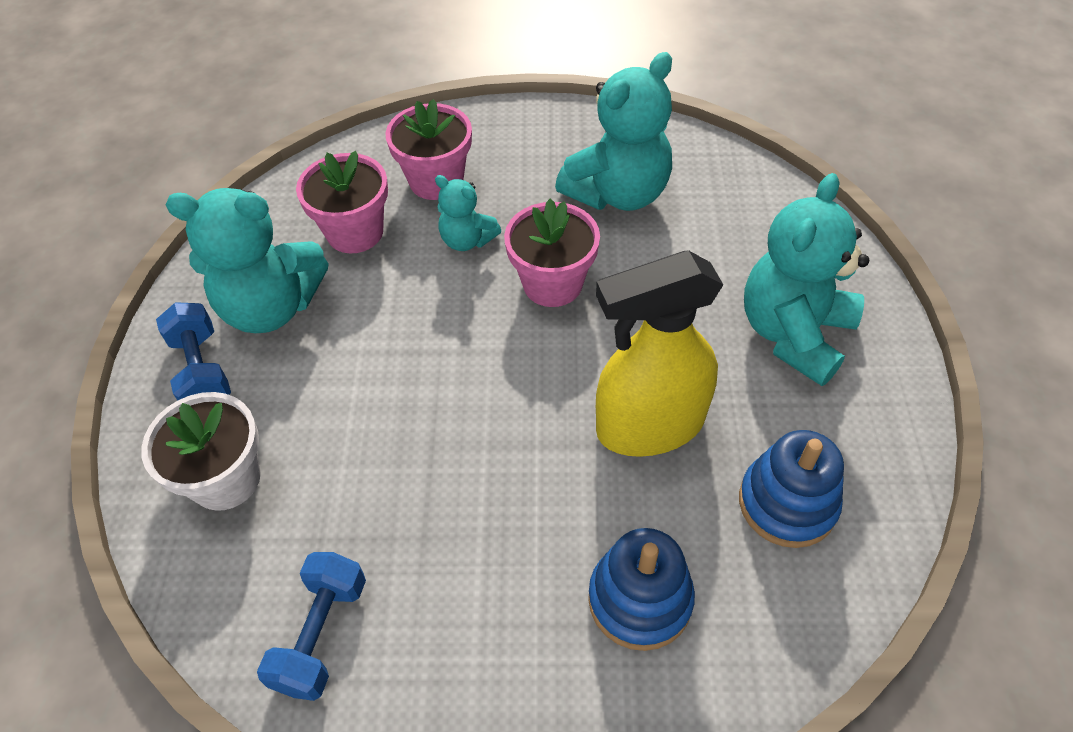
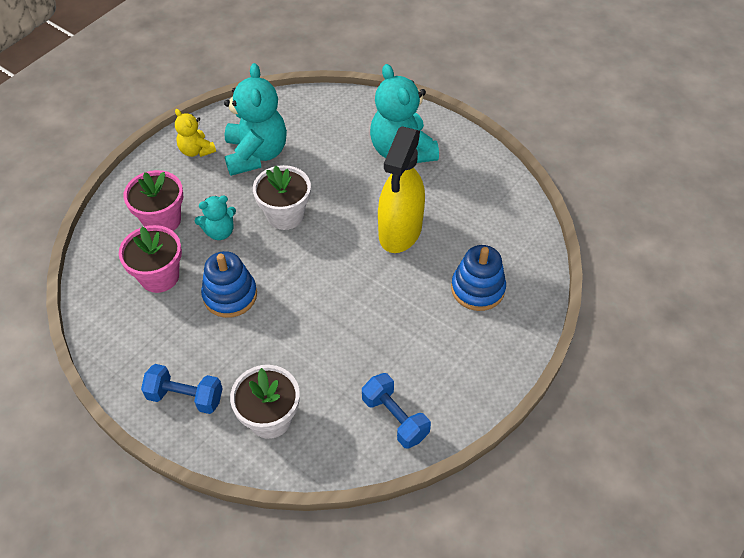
camera: 55 degrees left, 0 degrees up
(271, 307) = (173, 342): turquoise teddy bear -> none
(552, 284) = (285, 215): pink flower pot -> white flower pot
(566, 140) = (196, 150): none -> yellow teddy bear
(787, 503) = (478, 211): blue stacking toy -> blue stacking toy (230, 295)

